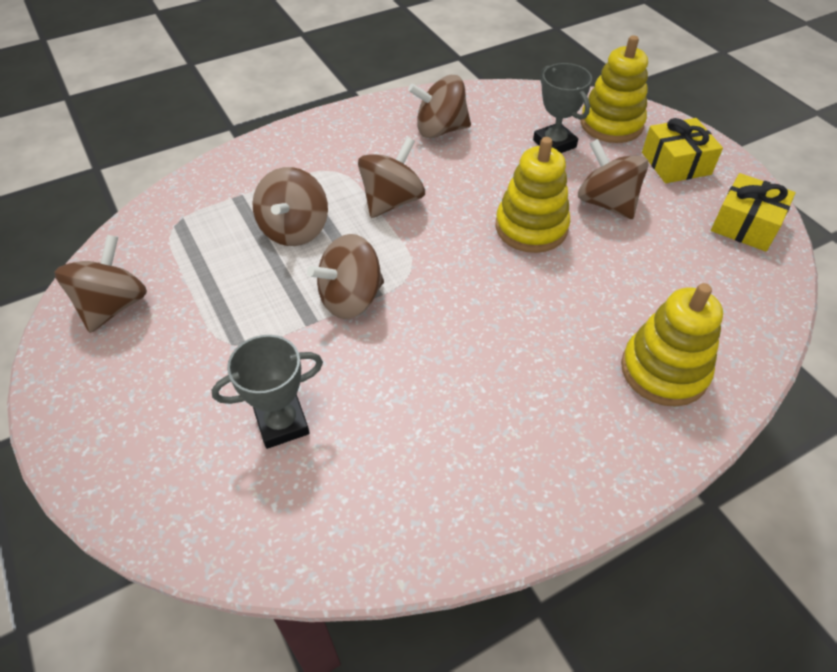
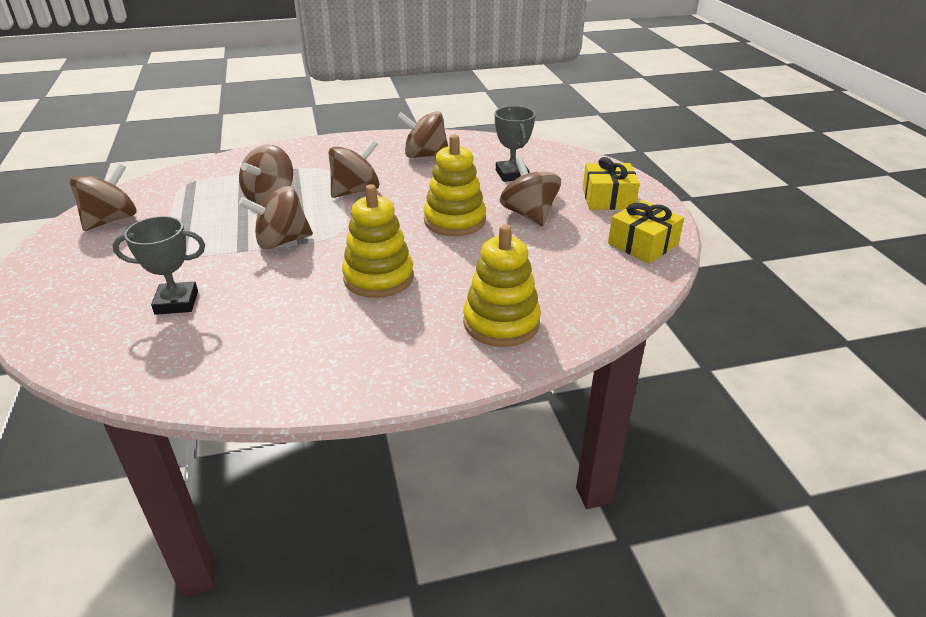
camera: 15 degrees right, 15 degrees down
(611, 124) = (569, 169): yellow stacking toy -> yellow stacking toy (378, 278)

